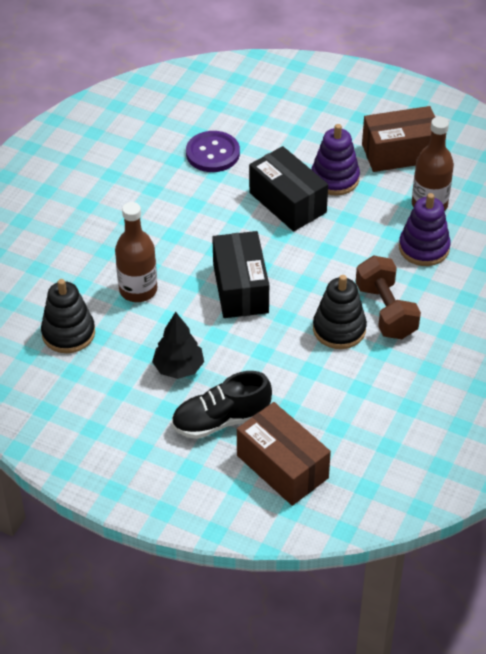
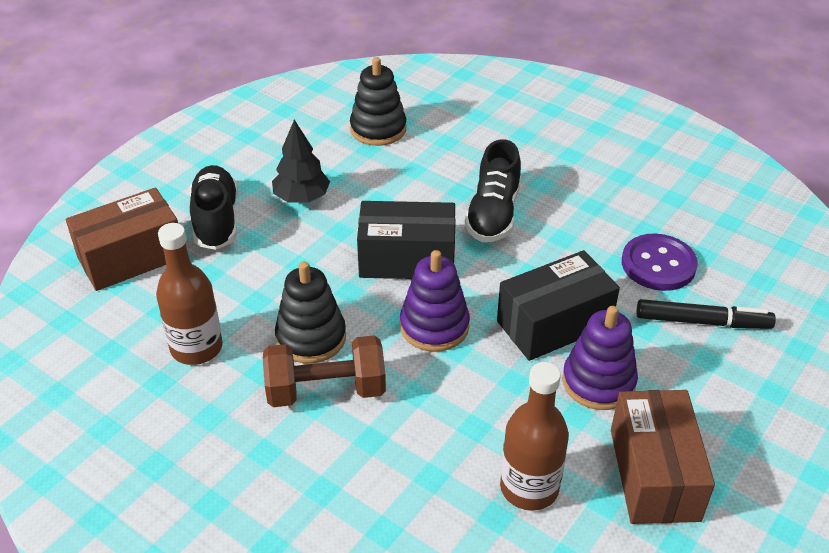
camera: 100 degrees right, 5 degrees down
(138, 290) = (426, 180): brown bottle -> brown bottle (196, 348)
(175, 244) = (493, 214): none -> black shoe
(265, 133) = (702, 321): none -> black marker
(424, 248) = (436, 459): purple stacking toy -> purple stacking toy (434, 326)

